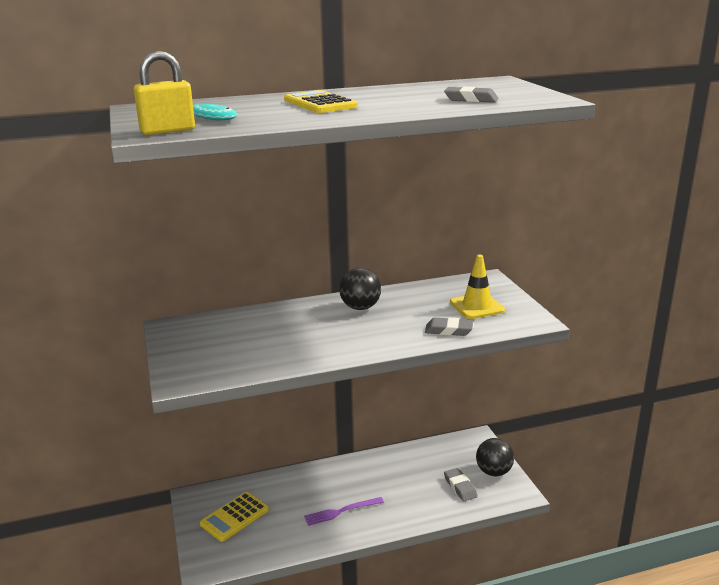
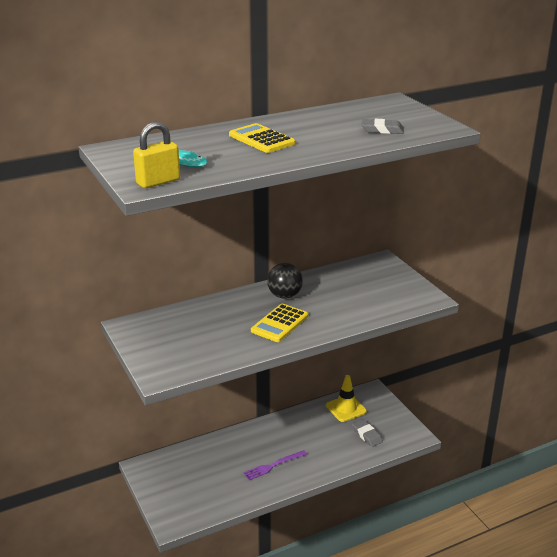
camera: 10 degrees left, 5 degrees up
(234, 517) = (184, 479): yellow calculator -> yellow calculator (279, 323)
(448, 330) = (364, 312): grey eraser -> none
(477, 306) = (380, 288): yellow traffic cone -> yellow traffic cone (346, 408)
(493, 472) = (391, 419): black ball -> none

